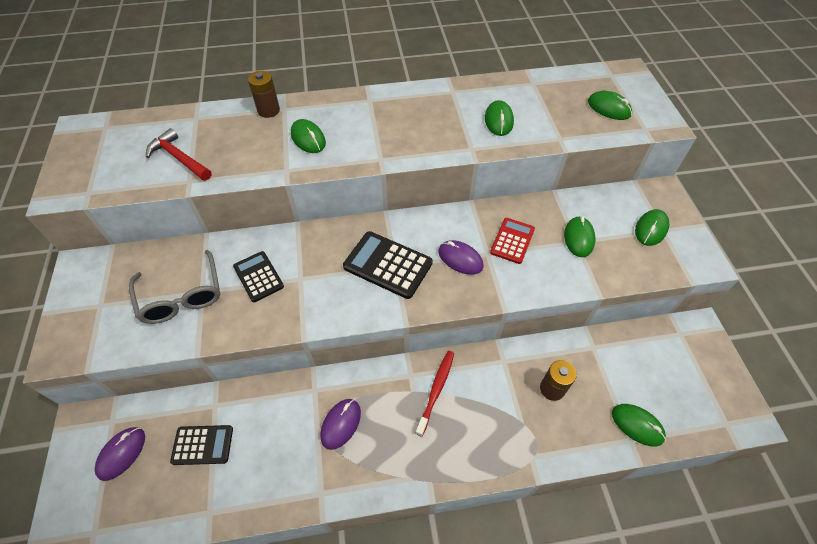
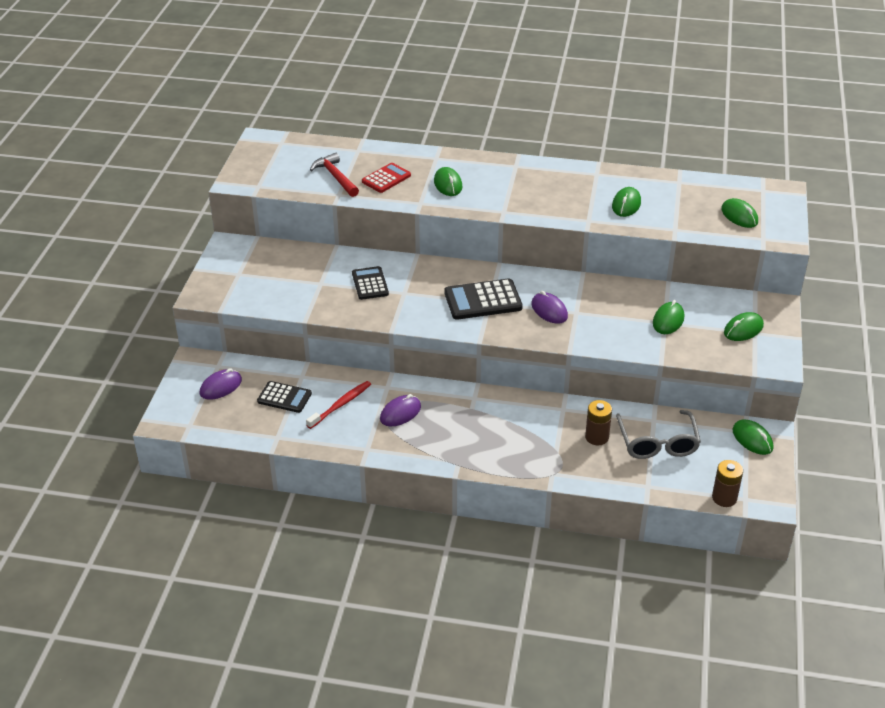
camera: 20 degrees right, 15 degrees down
(182, 296) = (304, 282): grey glasses -> grey glasses (657, 443)
(268, 110) = (422, 156): brown battery -> brown battery (724, 498)
(388, 265) = (483, 300): black calculator -> black calculator turned 60 degrees counterclockwise
(436, 391) = (491, 413): red toothbrush -> red toothbrush (340, 405)
(512, 241) = (604, 308): red calculator -> red calculator (386, 178)
(637, 425) = (660, 478): green mouse -> green mouse (752, 439)

